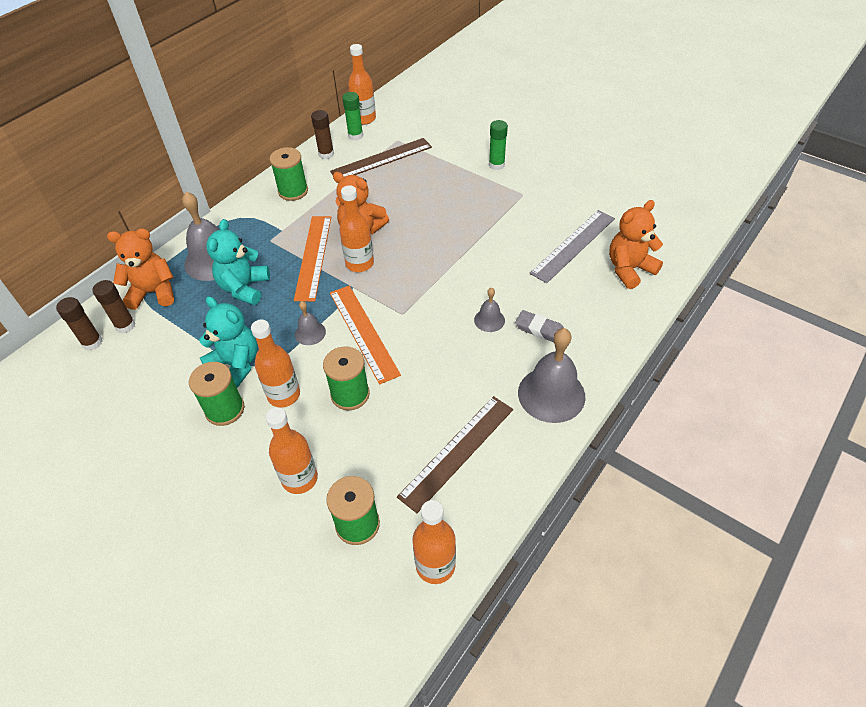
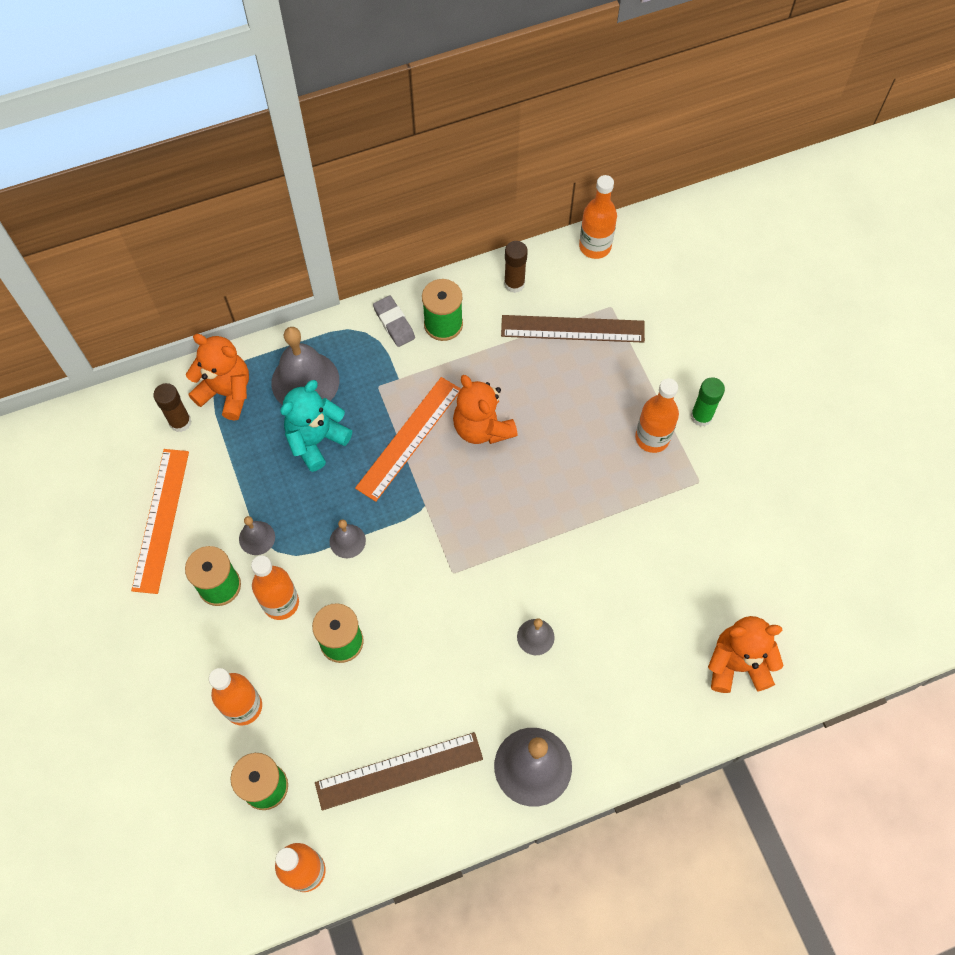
camera: 30 degrees right, 15 degrees up
(92, 342) = (141, 426): brown glue stick -> none
(236, 365) = (257, 538): turquoise teddy bear -> grey bell
(355, 136) = (566, 271): green glue stick -> none
(359, 263) = (451, 477): orange bottle -> orange bottle (652, 438)
(363, 332) = (399, 573): orange ruler -> orange ruler (161, 520)
(540, 329) = (579, 682): grey eraser -> grey eraser (394, 323)
(573, 245) = (700, 592): grey ruler -> none

